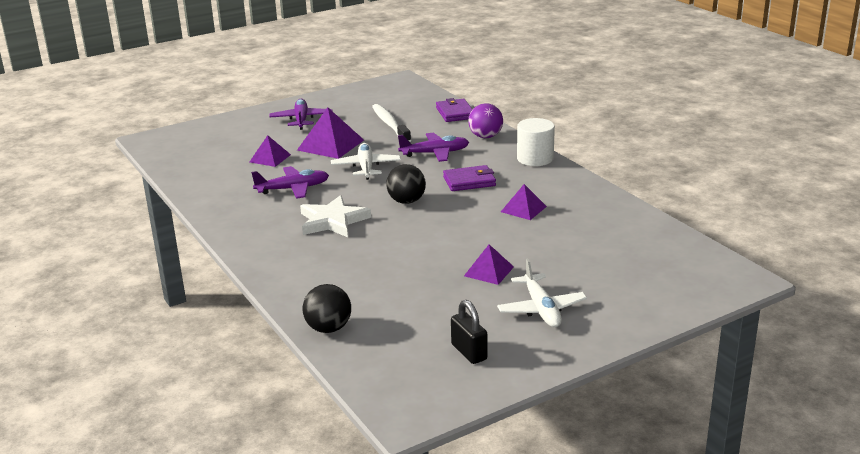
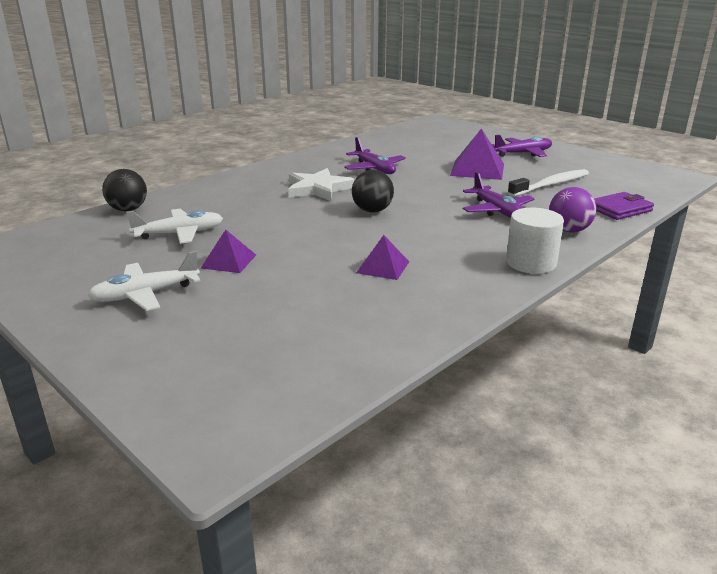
camera: 75 degrees right, 0 degrees up
(270, 158) = (430, 154): purple pyramid -> none
(366, 167) = (438, 187): white plane -> white plane (180, 233)
(469, 181) = (438, 233): purple wallet -> none
(469, 352) = (70, 266): black padlock -> none

